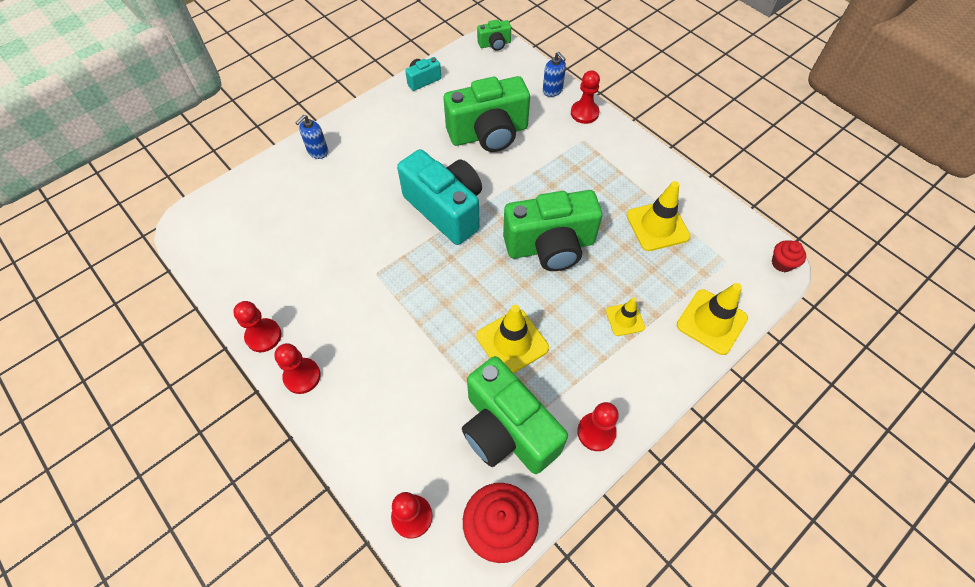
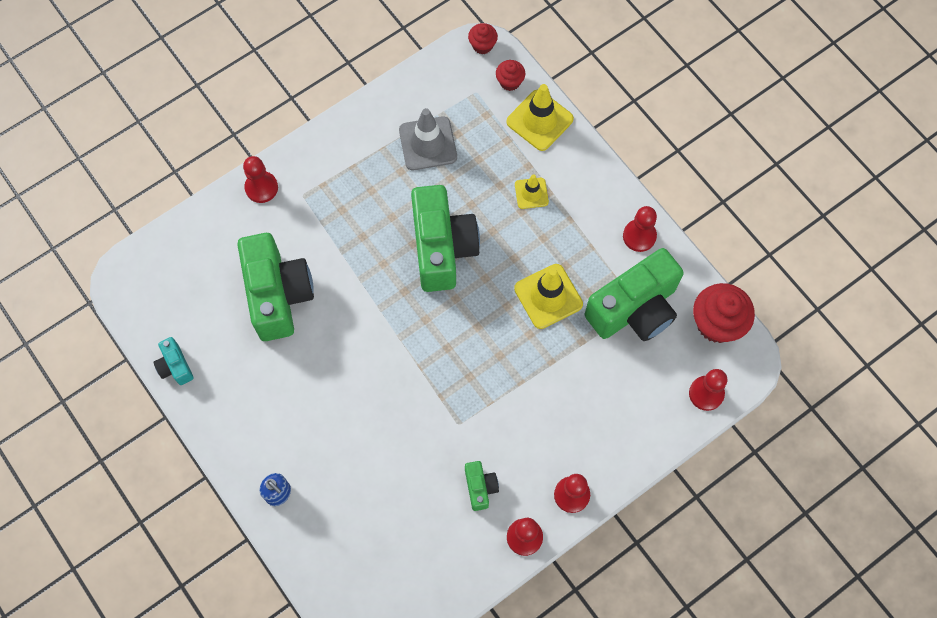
camera: 85 degrees left, 10 degrees up
(446, 209) = (382, 349): turquoise camera -> none
(494, 44) = (124, 275): green camera -> green camera (480, 487)
(552, 91) = (219, 217): blue soap dispenser -> none
(657, 226) = (428, 144): yellow traffic cone -> grey traffic cone
(748, 291) = (510, 82): none -> red cupcake

